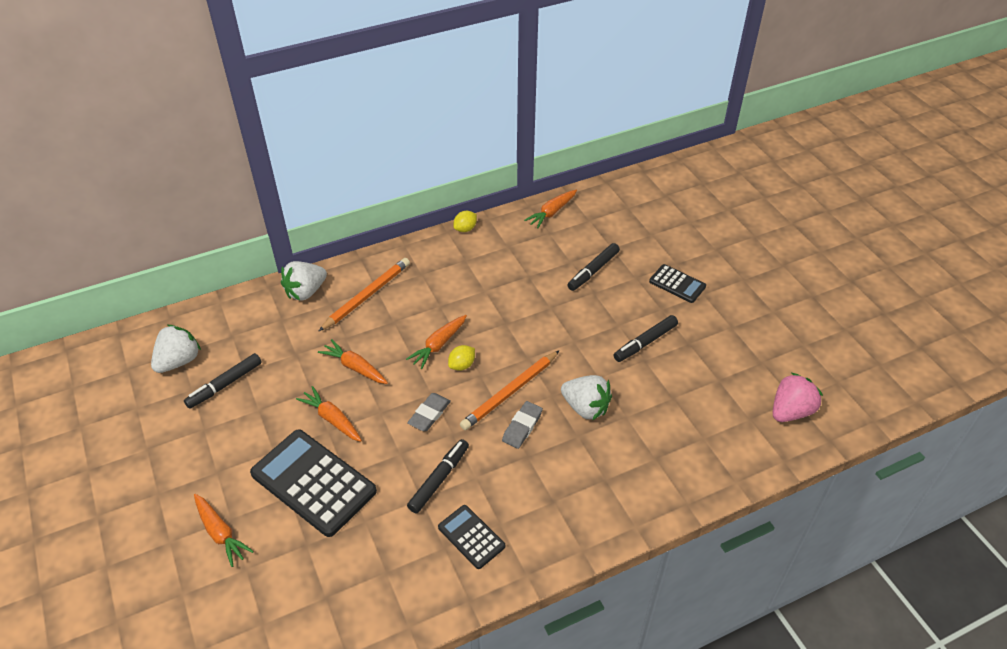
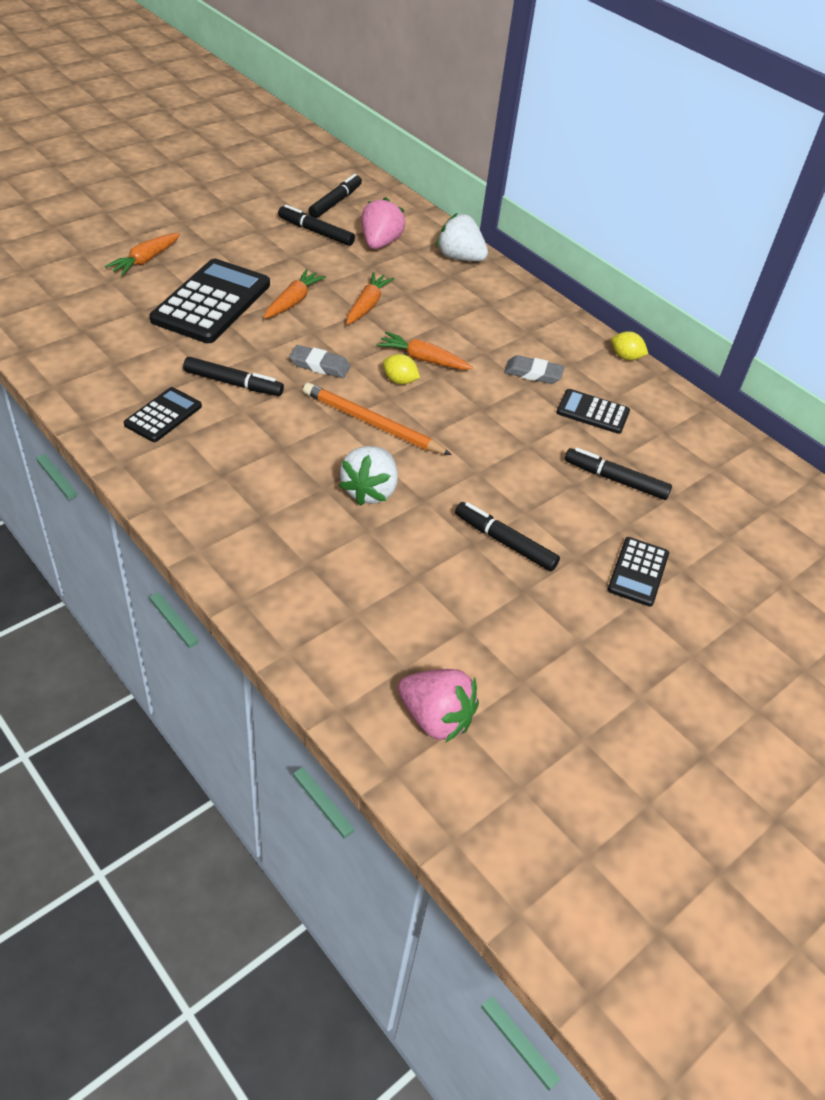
camera: 70 degrees right, 0 degrees up
(179, 361) = (335, 202): white strawberry -> black marker
(262, 341) = (380, 243): none -> pink strawberry
(367, 296) = (474, 298): orange pencil -> none
(522, 263) = (592, 412): none -> black calculator
(522, 427) = (323, 438): grey eraser -> grey eraser (533, 373)
(551, 212) = (706, 430): orange carrot -> none

